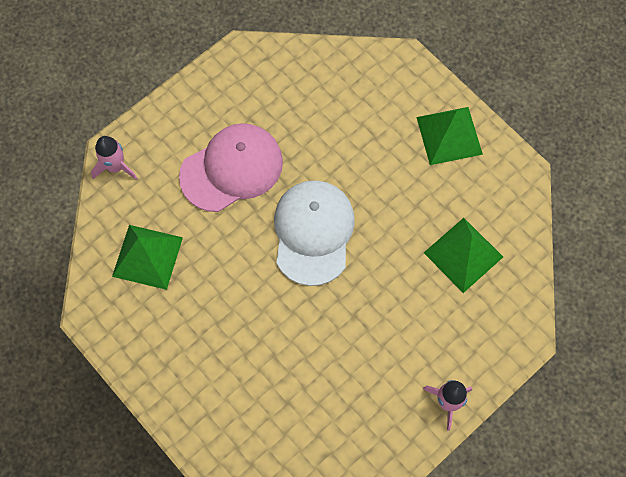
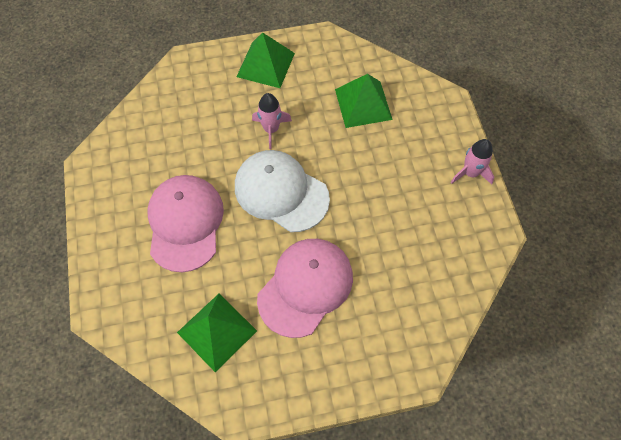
camera: 60 degrees left, 5 degrees down
(115, 167) = (114, 316): pink rocket -> pink rocket (271, 129)
(230, 308) = (305, 287): none -> pink cap

